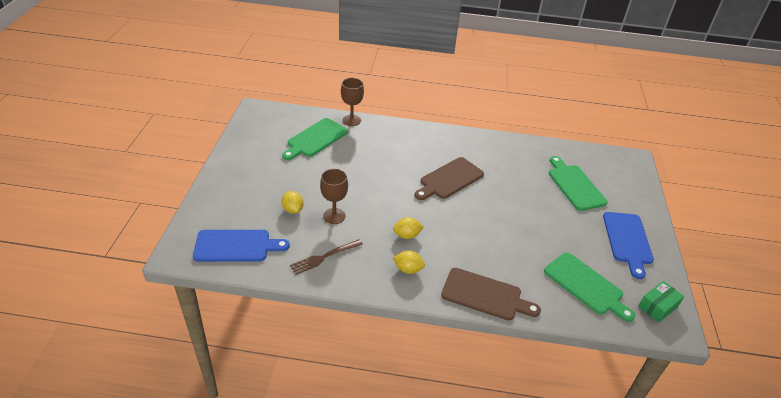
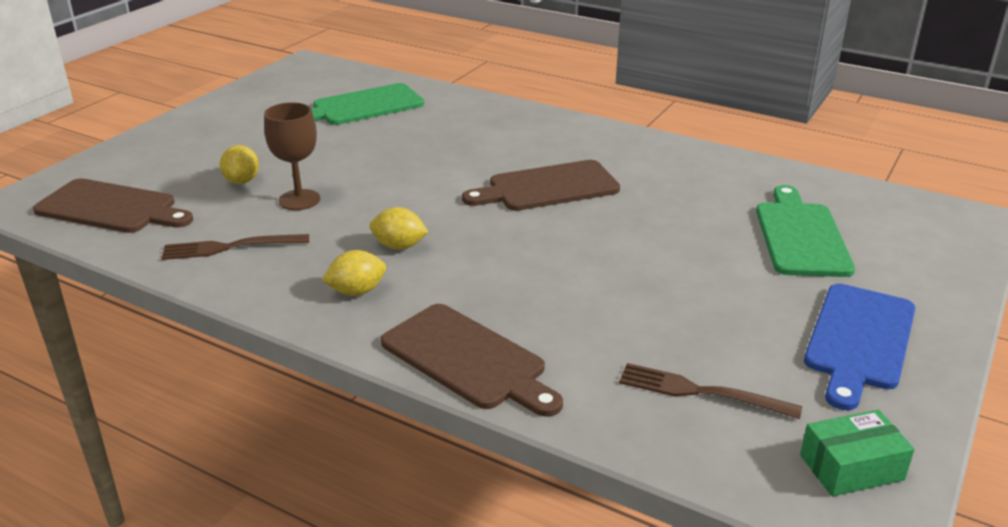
camera: 25 degrees right, 10 degrees down
(236, 246) = (111, 208): blue cutting board -> brown cutting board
(351, 120) = (443, 93): brown goblet -> none
(408, 269) = (357, 291): yellow lemon -> yellow lemon turned 60 degrees counterclockwise
(586, 285) = (700, 392): green cutting board -> brown fork

